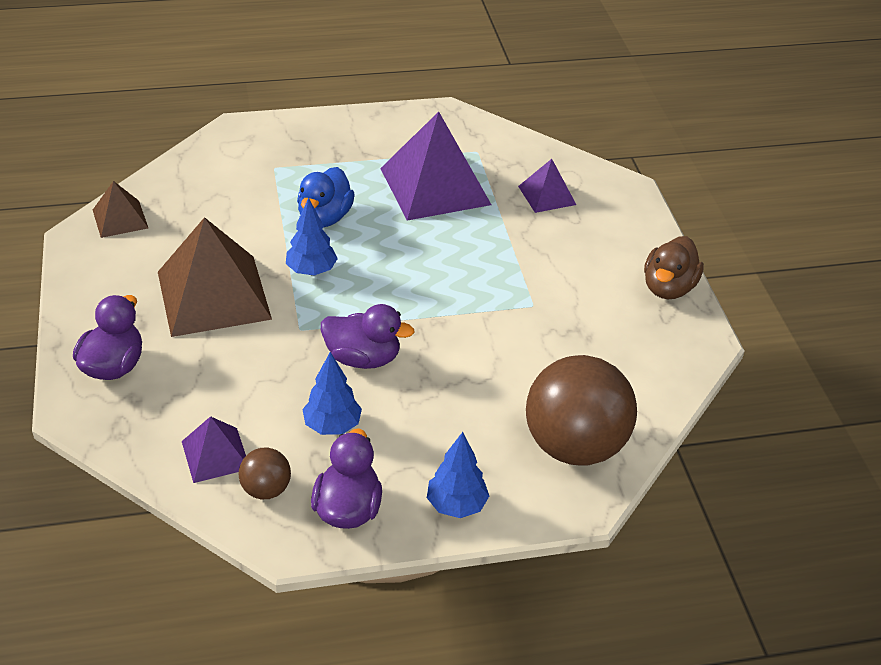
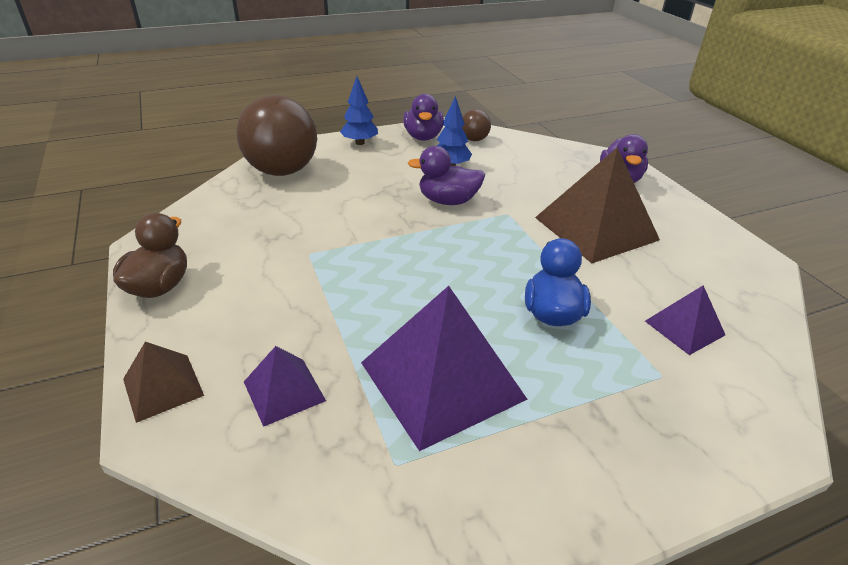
camera: 170 degrees right, 5 degrees down
(120, 219) = (750, 282): brown pyramid -> brown pyramid (163, 387)
(215, 455) = (514, 149): purple pyramid -> purple pyramid (684, 328)
(311, 271) = (528, 257): blue tree -> none

